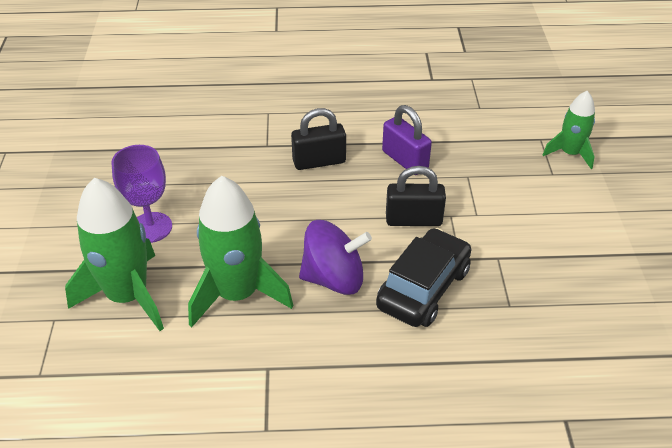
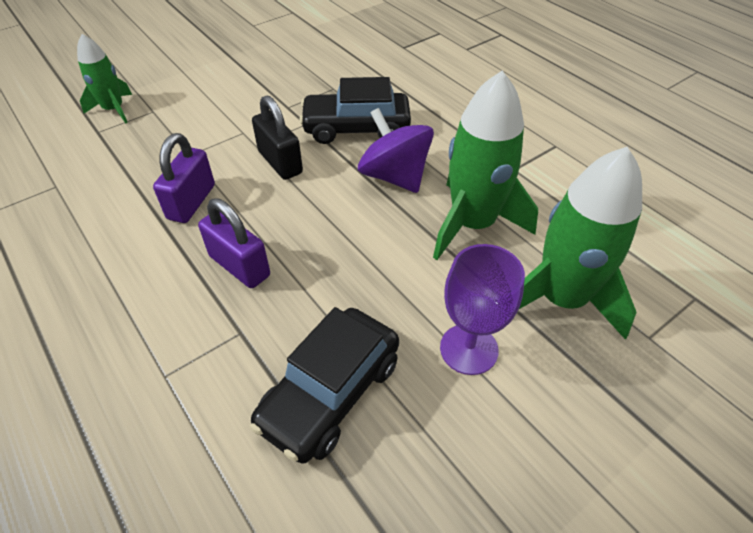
camera: 125 degrees left, 5 degrees up
(191, 162) = (330, 393): none -> black car
(319, 161) = (239, 266): black padlock -> purple padlock

